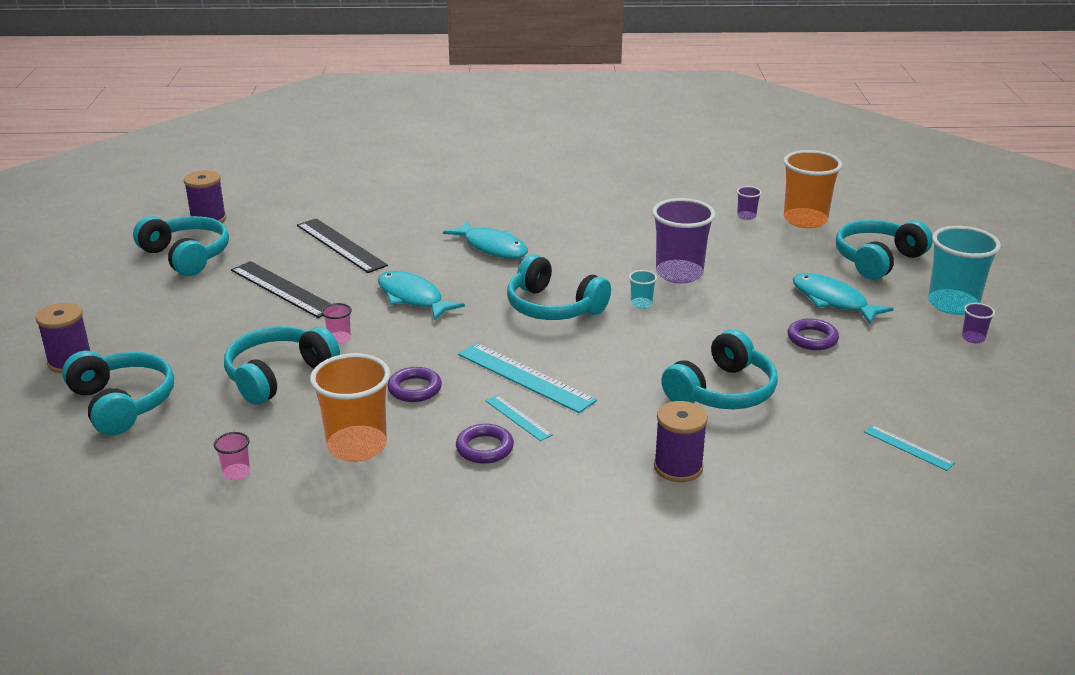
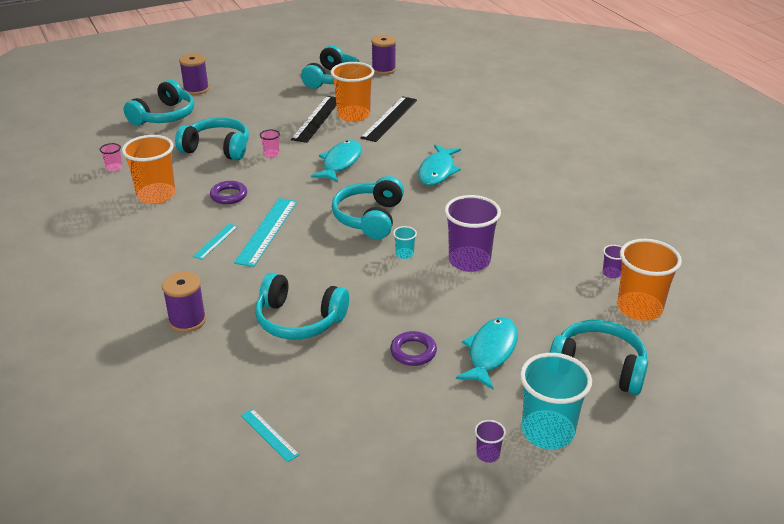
camera: 65 degrees right, 5 degrees up
(304, 264) = (353, 115): none -> orange cup
(484, 448) = (175, 238): purple ring -> none
(908, 447) = (269, 435): turquoise ruler -> turquoise ruler turned 60 degrees counterclockwise

